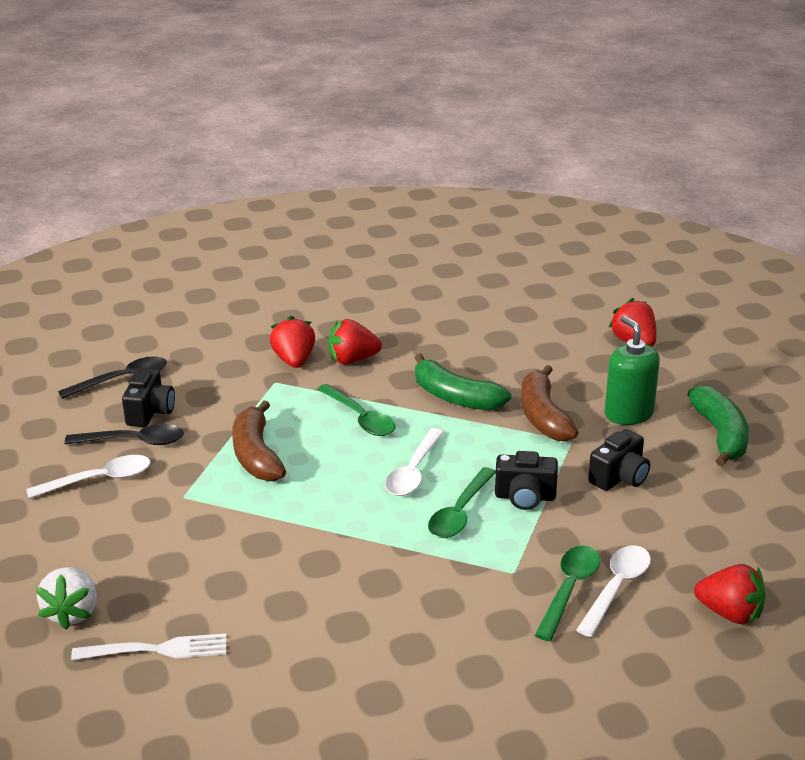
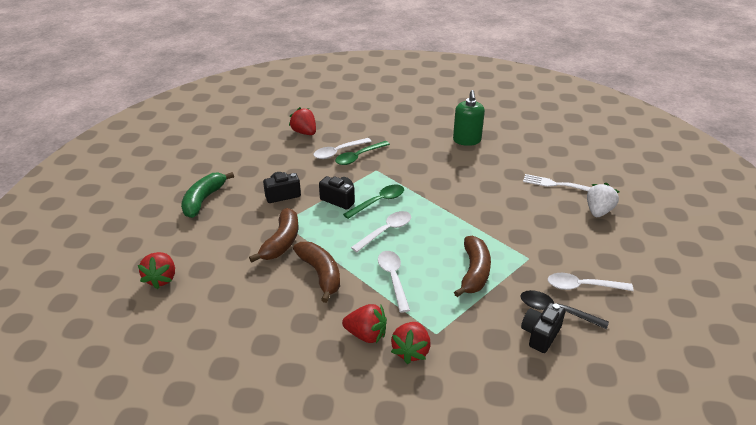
camera: 155 degrees left, 5 degrees up
(122, 380) = (560, 380): black spoon -> none
(360, 418) = (393, 278): green spoon -> white spoon
(455, 397) = (321, 274): green banana -> brown banana
(628, 413) = (233, 227): green soap dispenser -> green soap dispenser (467, 140)

